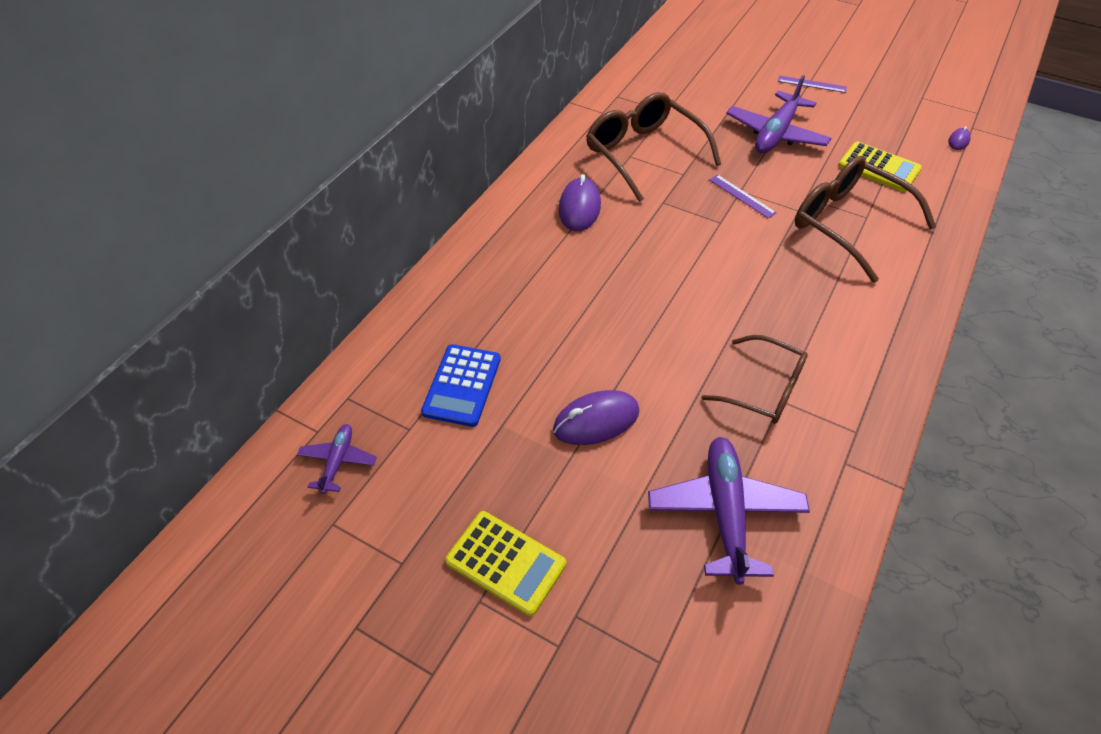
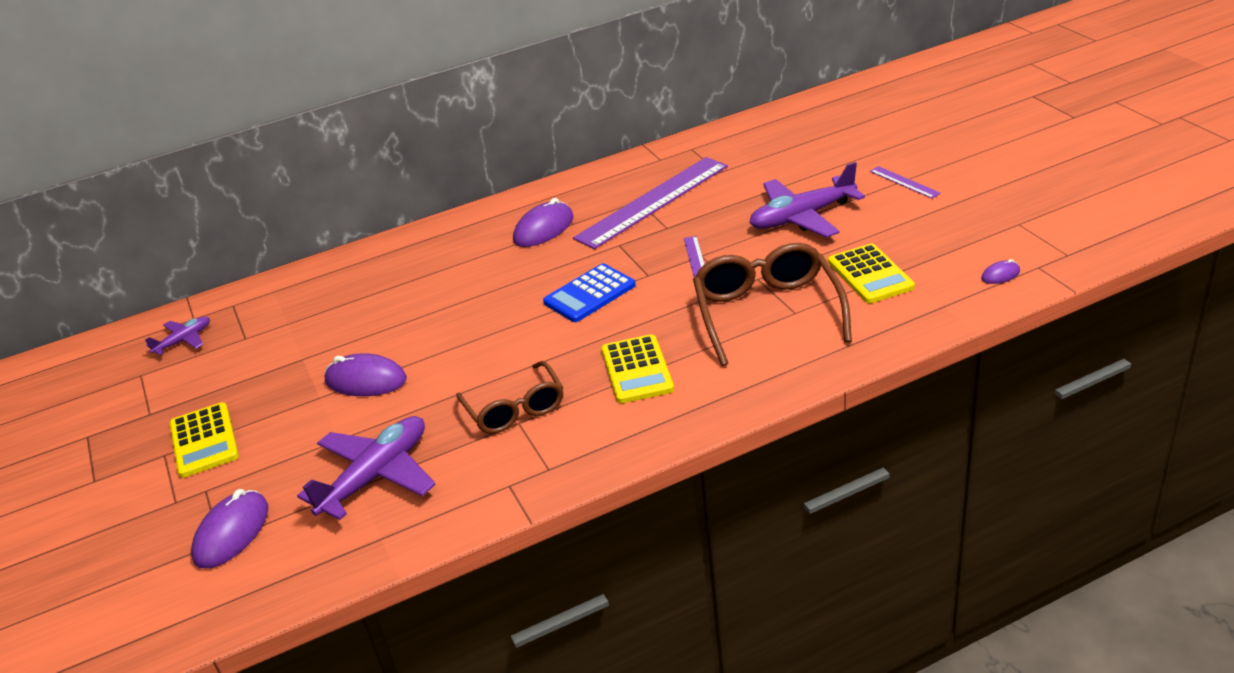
camera: 40 degrees right, 15 degrees down
(462, 385) = (308, 324): blue calculator -> blue calculator (589, 294)
(643, 153) = (652, 201): brown glasses -> purple ruler
(662, 646) = (232, 533): none -> purple mouse
(815, 311) = (637, 370): none -> yellow calculator

